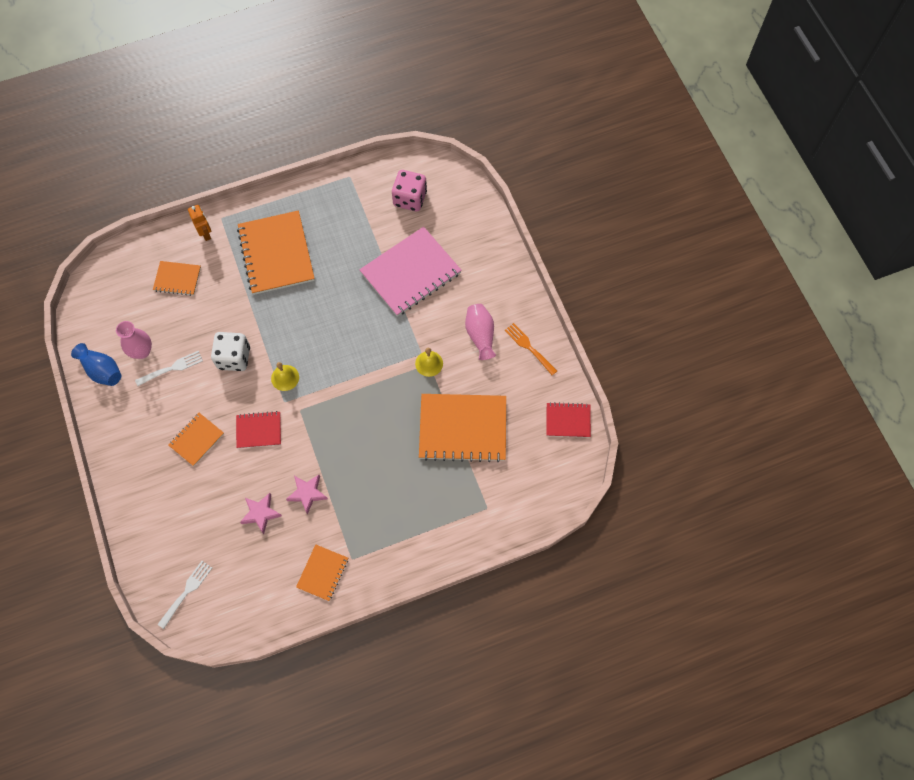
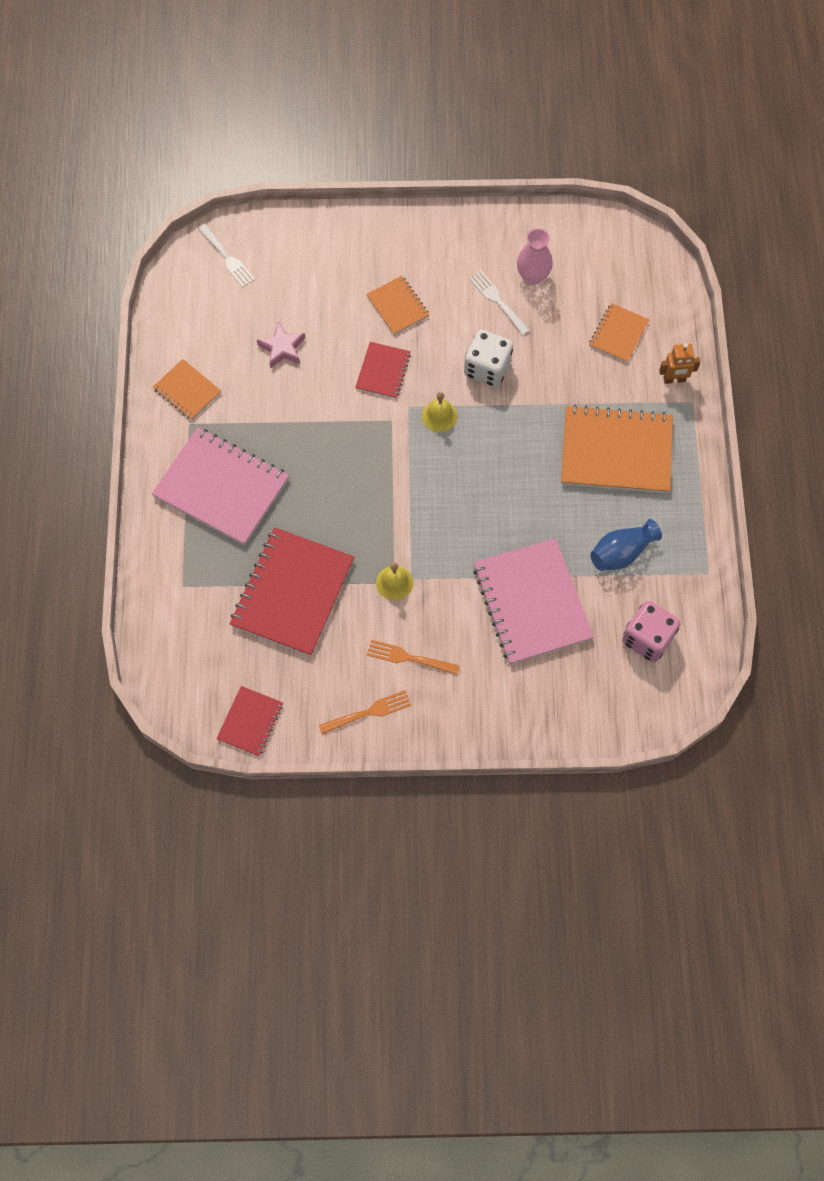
camera: 110 degrees right, 0 degrees up
(102, 370) = (523, 232): blue vase -> blue vase (621, 553)
(171, 368) = (498, 301): white fork -> white fork turned 150 degrees clockwise
(307, 493) = (285, 400): pink star -> none
(398, 512) = (221, 488): none -> pink notebook
(463, 428) = (292, 593): orange notebook -> red notebook
(480, 335) = (409, 658): pink vase -> orange fork

